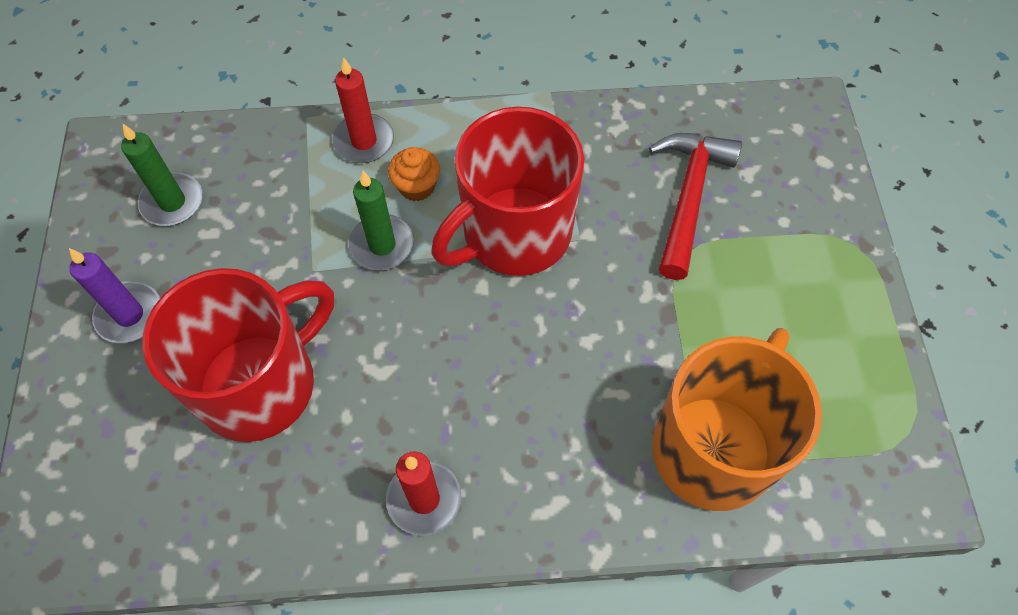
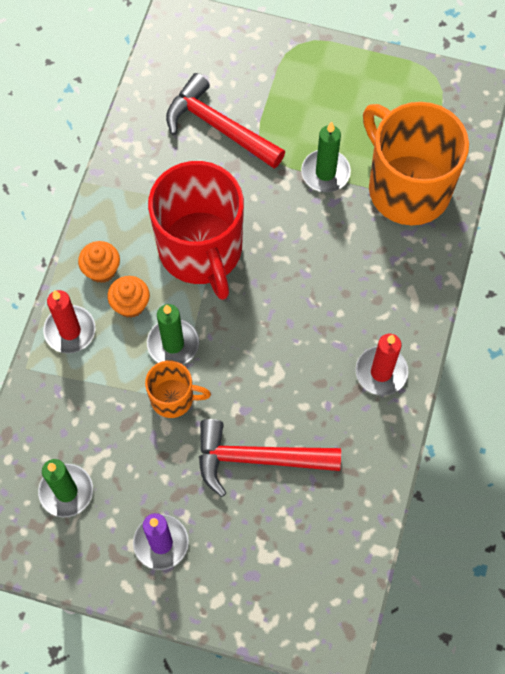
camera: 70 degrees left, 5 degrees up
(260, 384) = (257, 458): red mug -> red hammer
(313, 268) = (173, 398): none -> orange mug
(449, 145) = (101, 270): none -> orange cupcake
(686, 337) = (325, 172): none -> green candle

